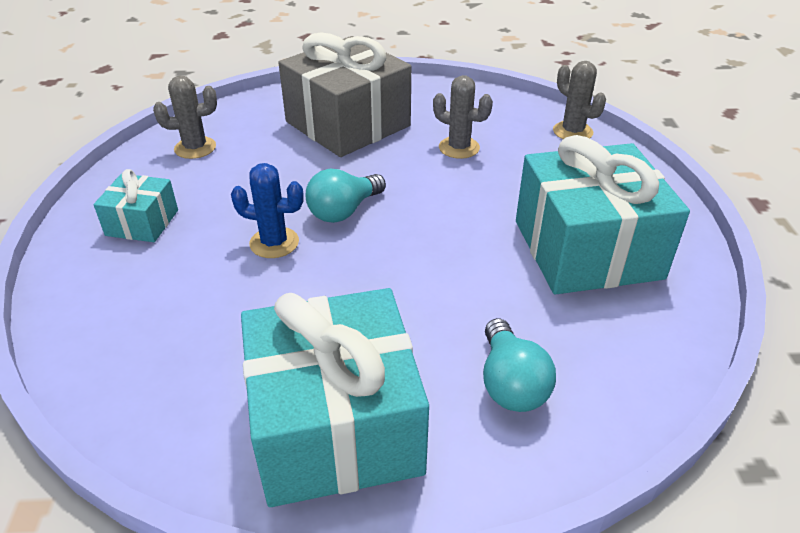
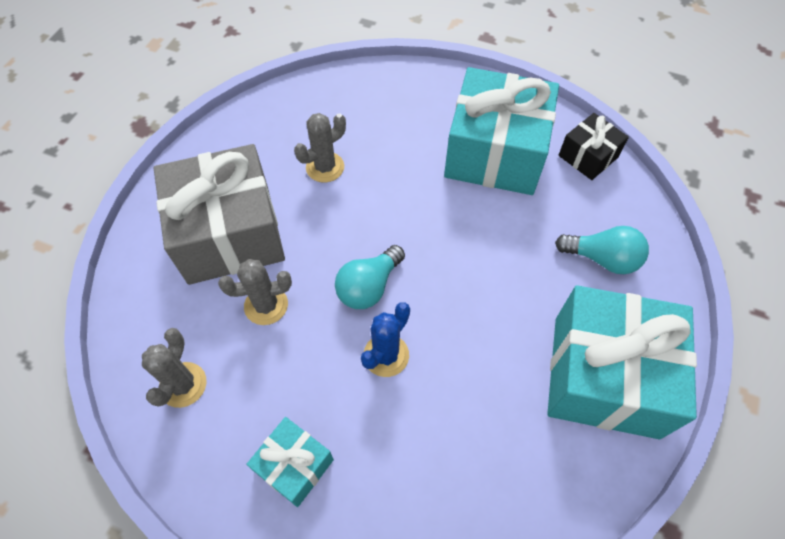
camera: 65 degrees left, 20 degrees up
(344, 211) = (369, 287): turquoise light bulb -> turquoise light bulb turned 60 degrees clockwise
(572, 132) = (349, 84): grey cactus -> grey cactus (266, 305)
(665, 331) = (588, 156): none -> black gift

